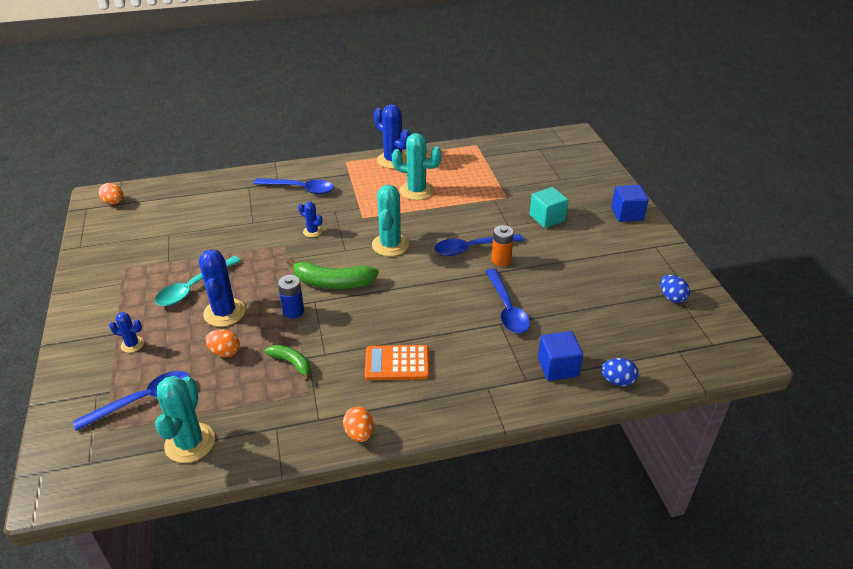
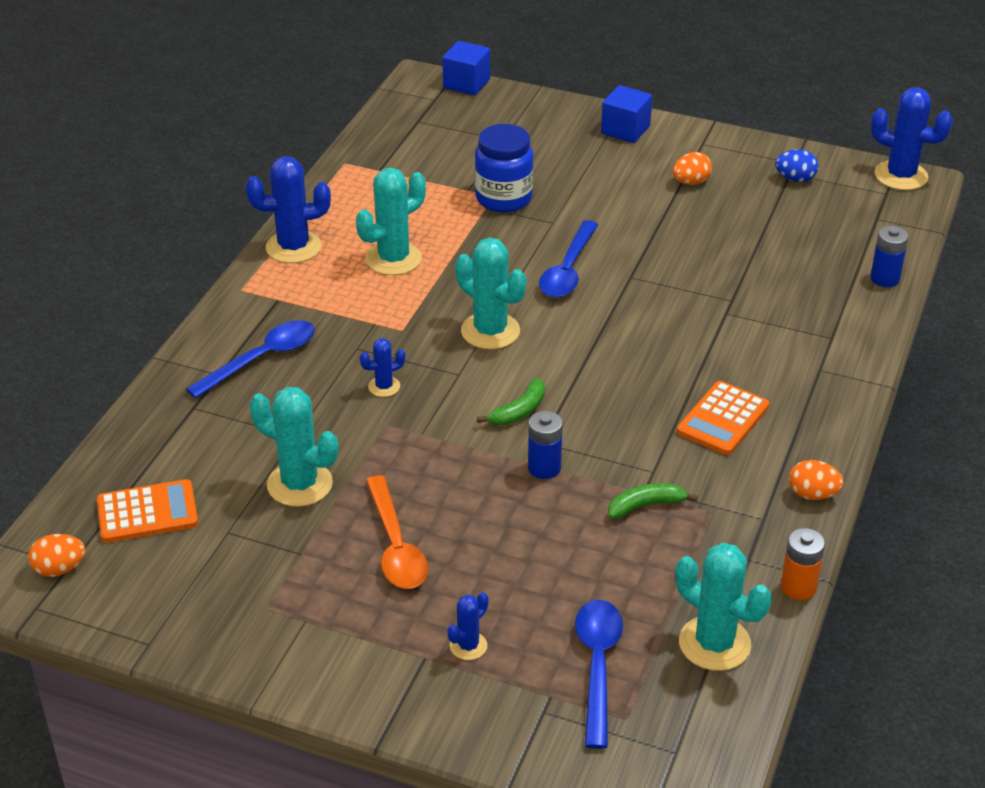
camera: 55 degrees left, 0 degrees up
(166, 207) = (147, 512): none -> orange calculator
(193, 287) = (395, 545): turquoise spoon -> orange spoon
(217, 239) = (300, 484): none -> turquoise cactus
(224, 312) = (484, 532): blue cactus -> blue cactus (901, 176)
(225, 352) = (569, 558): orange egg -> orange egg (690, 182)
(333, 283) = (519, 411): green banana -> green banana, size x0.59
(501, 260) = (614, 259): orange battery -> orange battery (798, 587)
(507, 308) = (705, 296): blue spoon -> none
(508, 201) = (503, 198): none -> blue jar
(547, 218) = (570, 187): turquoise cube -> none
(557, 367) = (831, 306): blue cube -> blue cube (466, 84)
(617, 381) = (885, 278): blue egg -> blue battery

